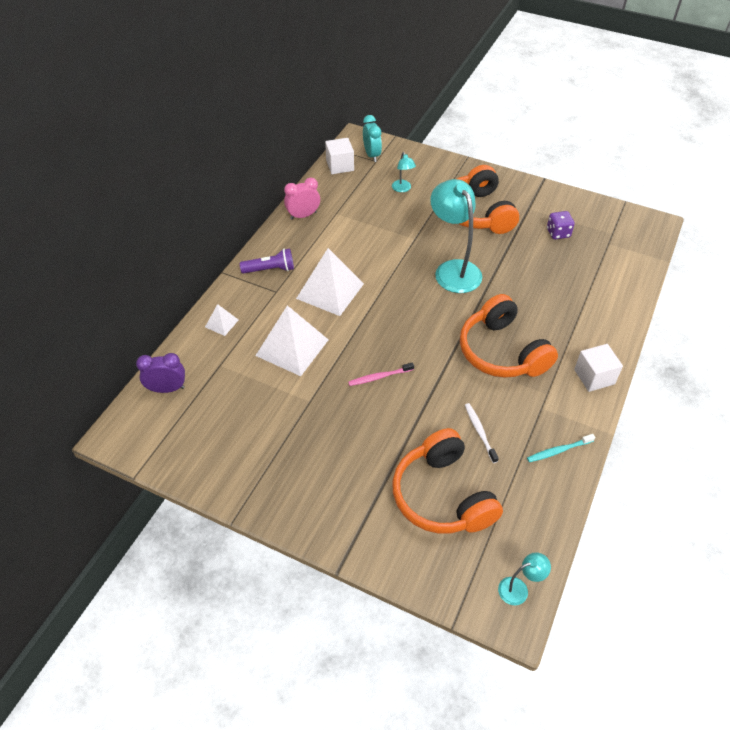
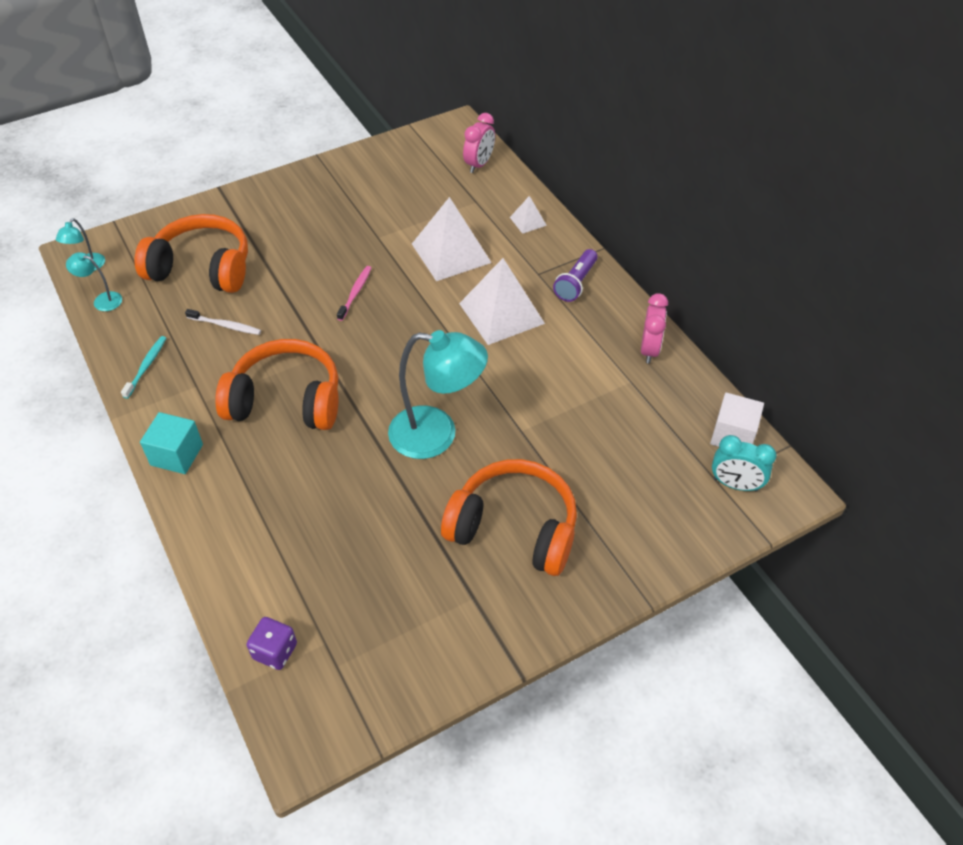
camera: 125 degrees right, 0 degrees up
(167, 389) = (479, 164): purple clock -> pink clock
(402, 189) = (630, 475): turquoise lamp -> turquoise lamp (102, 300)
(558, 233) = (397, 595): purple dice -> purple dice (275, 651)
(594, 377) = (177, 455): white cube -> turquoise cube

